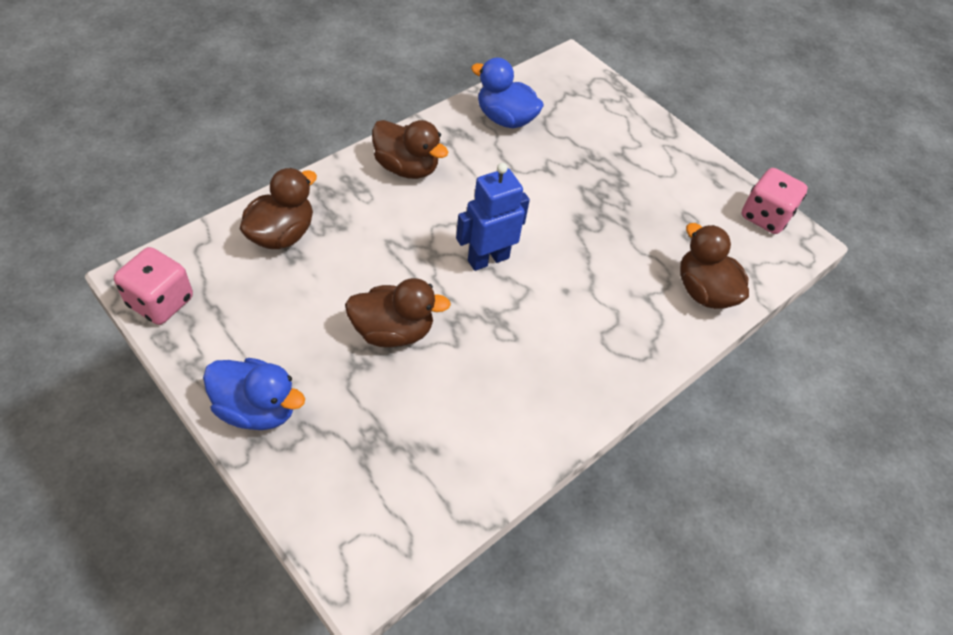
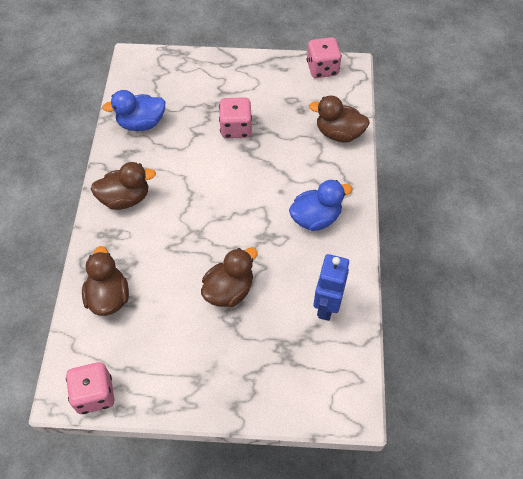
camera: 40 degrees left, 5 degrees up
(257, 409) = (216, 392): blue duck -> blue duck (316, 218)
(488, 259) = (227, 210): blue robot -> blue robot (326, 306)
(594, 196) = (236, 128): none -> pink dice

